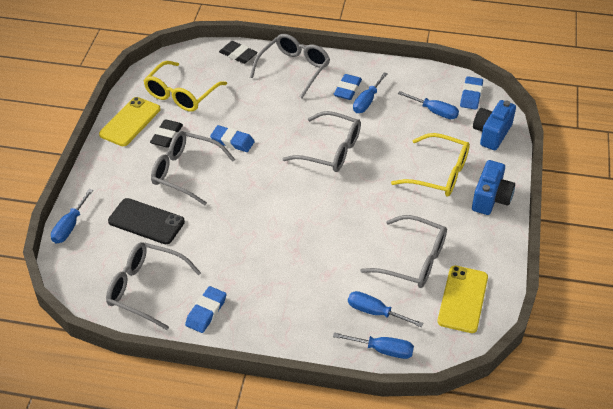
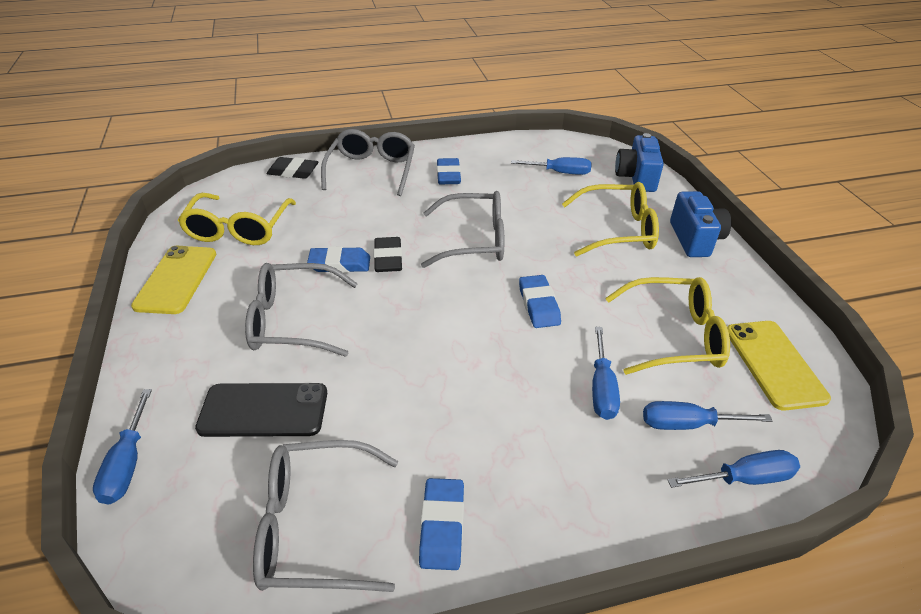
camera: 25 degrees left, 5 degrees down
(167, 136) = (241, 282): black eraser -> black eraser (388, 258)
(367, 101) = (479, 181): blue screwdriver -> blue screwdriver (601, 388)
(413, 260) = (675, 336): grey glasses -> yellow glasses
(471, 95) = (584, 150): blue eraser -> blue eraser (538, 305)

